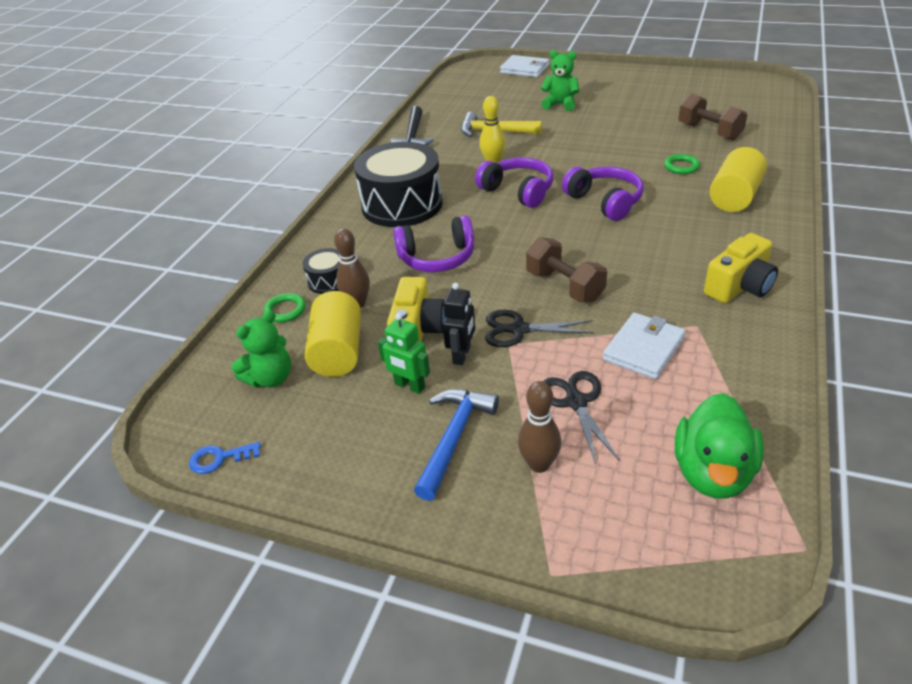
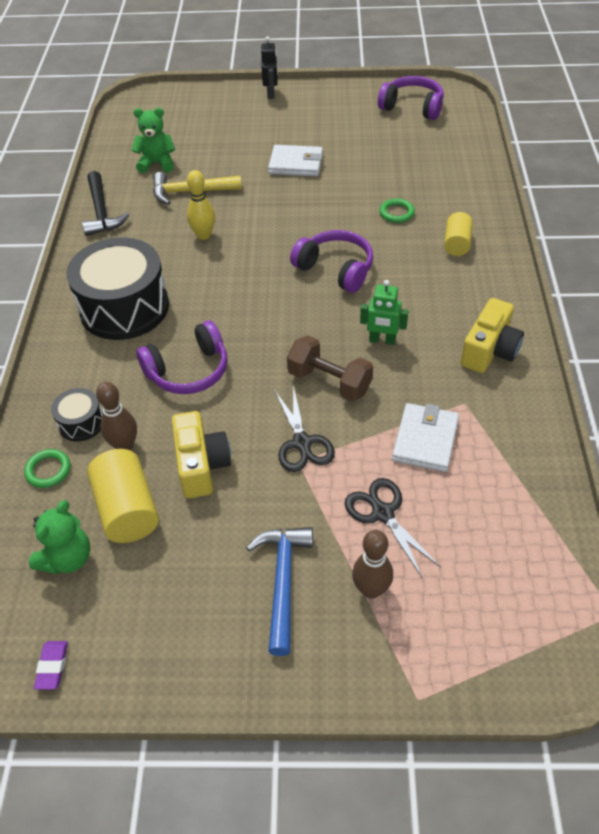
camera: 20 degrees left, 10 degrees up
(219, 458) = (52, 666): blue key -> purple eraser
(409, 386) = (217, 533): green robot -> green robot (382, 340)
(462, 355) = (257, 485): black robot -> black robot (271, 94)
(518, 191) = (243, 270): purple headphones -> purple headphones (412, 107)
(519, 329) = (302, 443): black scissors -> black scissors turned 90 degrees counterclockwise
(524, 69) = (193, 99): white wallet -> white wallet (296, 164)
(560, 104) = (249, 145): green teddy bear -> green teddy bear (157, 163)
(709, 132) = (410, 164): brown dumbbell -> none
(712, 472) = (521, 558): green duck -> none
(734, 197) = (457, 244): yellow cylinder -> yellow cylinder, size x0.63

